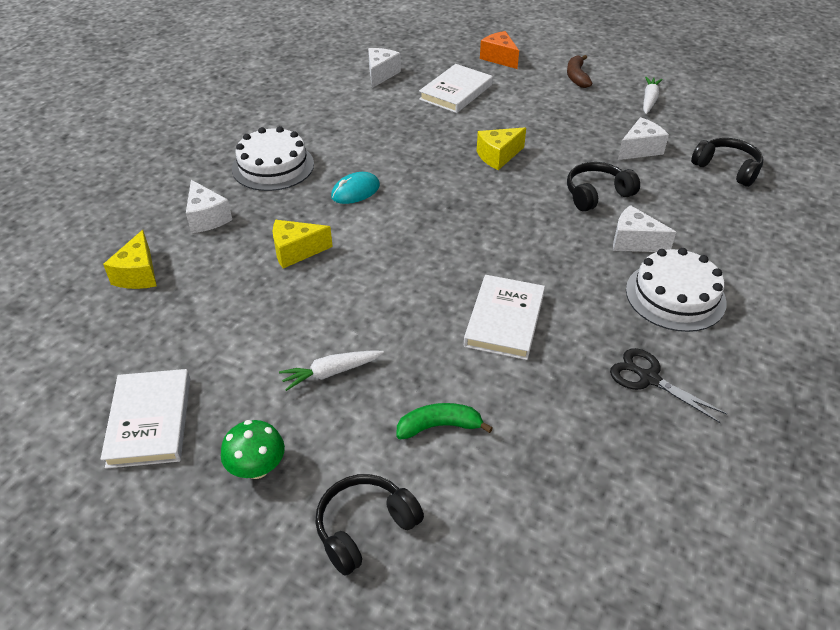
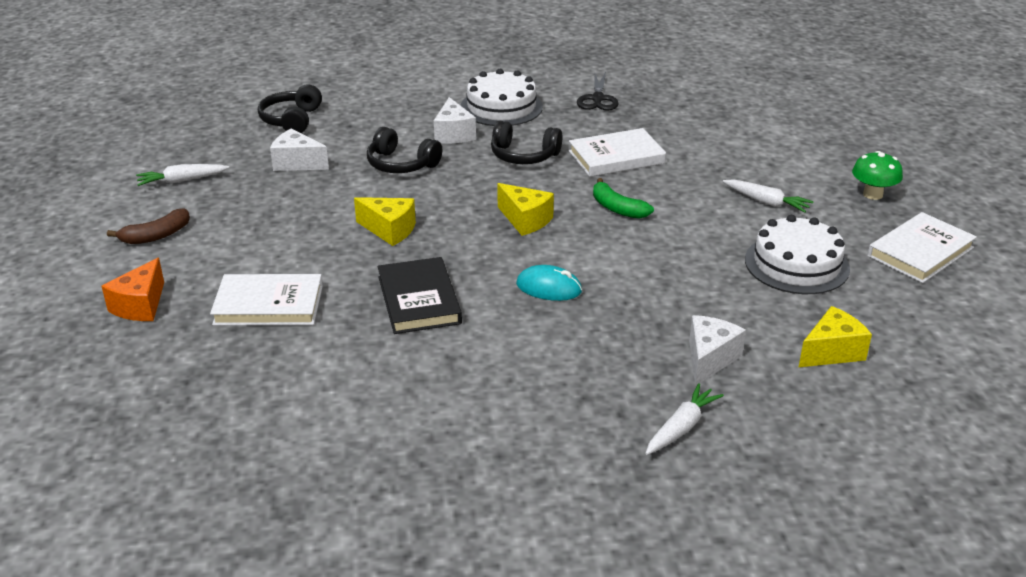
camera: 125 degrees left, 10 degrees down
(176, 177) = (681, 427): none -> white carrot
(273, 166) = (573, 365): white cake -> white cake (796, 264)
(296, 252) = (677, 279): yellow cheese -> yellow cheese (525, 220)
(365, 528) = (841, 146): black headphones -> black headphones (523, 156)
(381, 74) = (269, 386): white cheese -> none
(402, 139) = (419, 300): none -> black book
(439, 426) = (742, 149): green banana -> green banana (617, 208)

